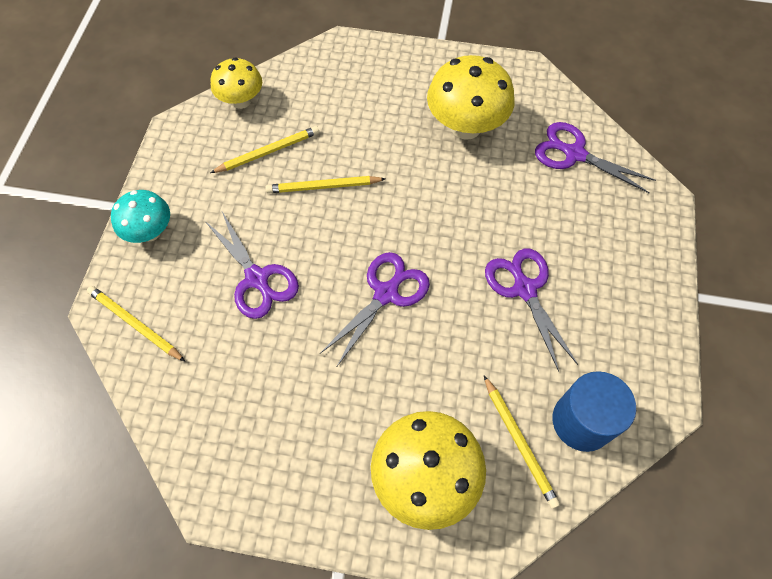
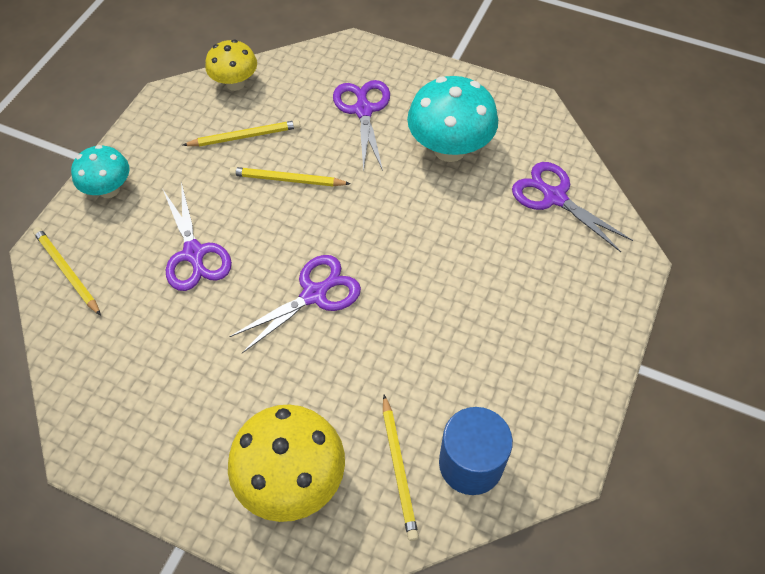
camera: 15 degrees right, 5 degrees down
(465, 127) = (449, 149): yellow mushroom -> turquoise mushroom
(524, 289) = (456, 320): purple scissors -> purple scissors (363, 110)

